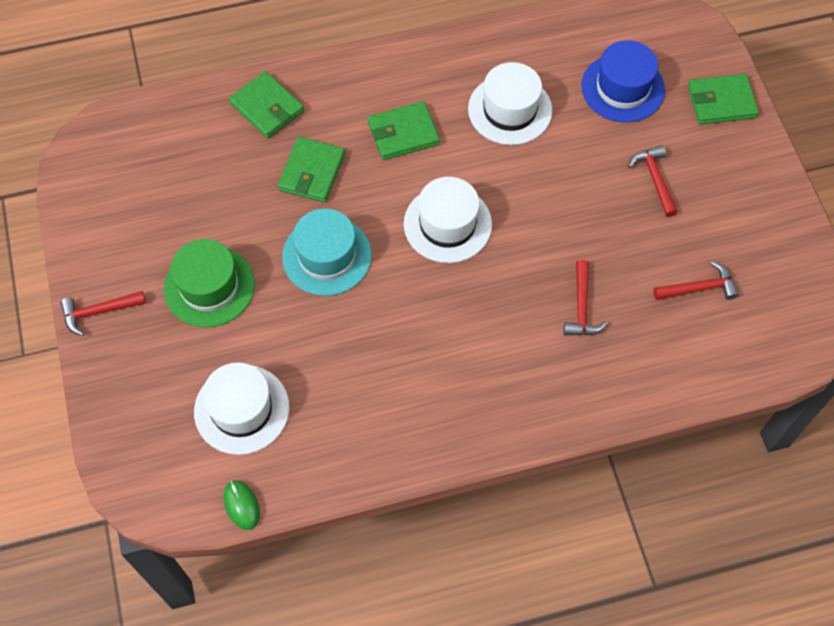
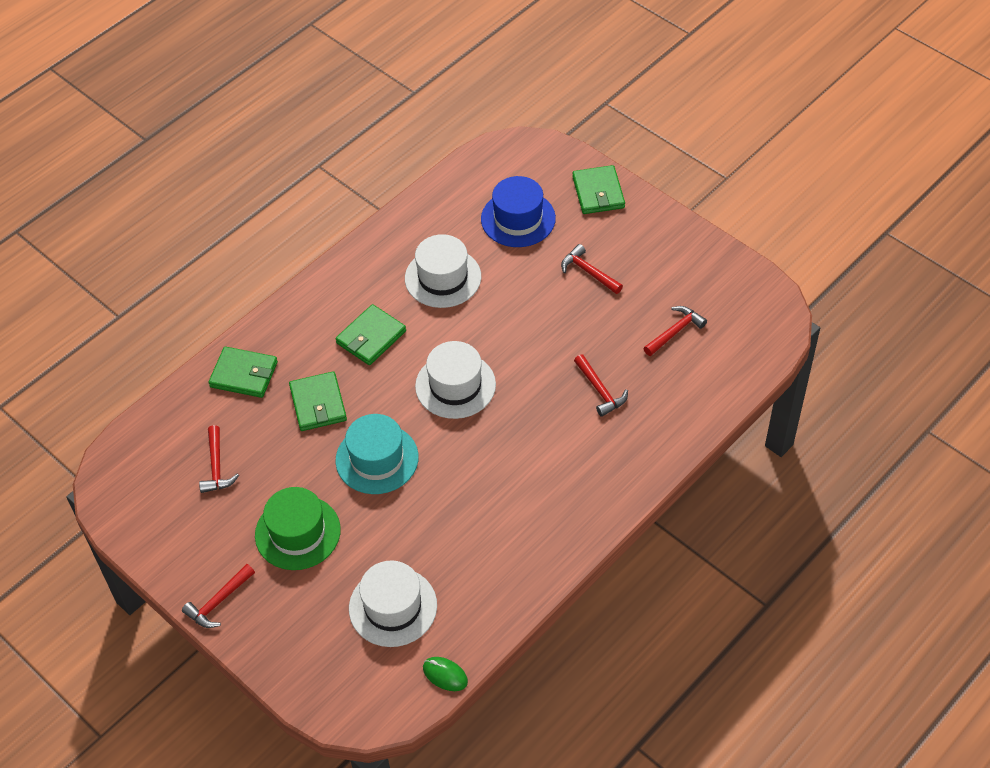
camera: 30 degrees left, 10 degrees down
(184, 182) = (216, 466): none -> red hammer
(721, 102) = (598, 192): green wallet -> green wallet turned 60 degrees counterclockwise

